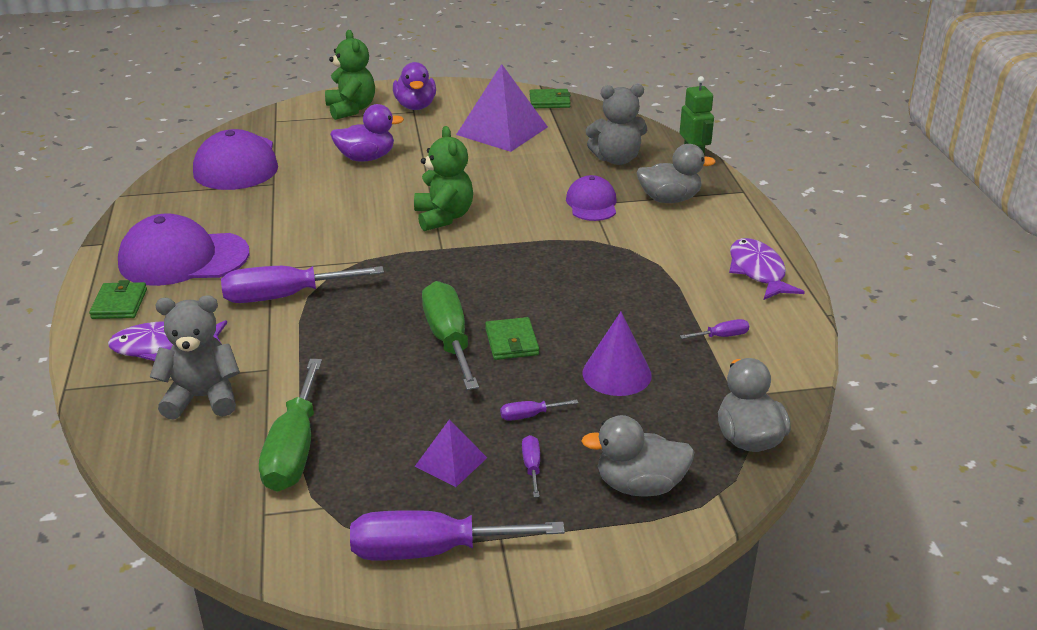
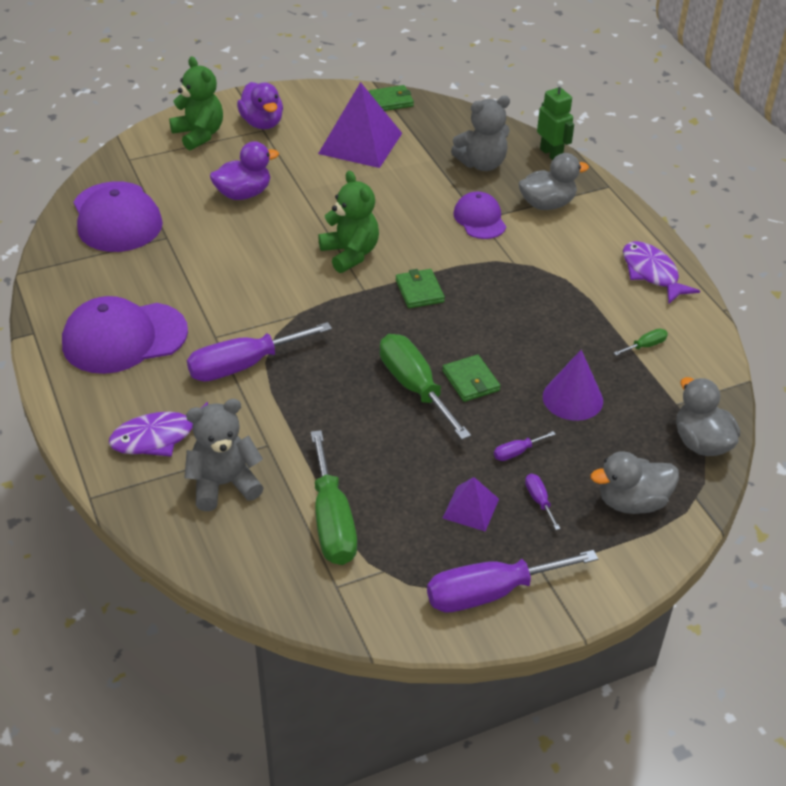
camera: 15 degrees left, 10 degrees up
(119, 304) = (90, 398): green wallet -> green wallet (419, 291)
(722, 336) = (645, 346): purple screwdriver -> green screwdriver

